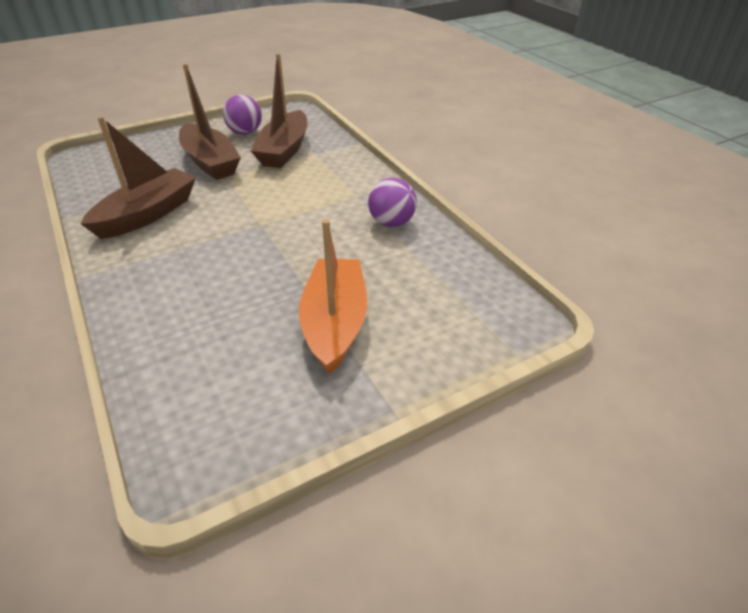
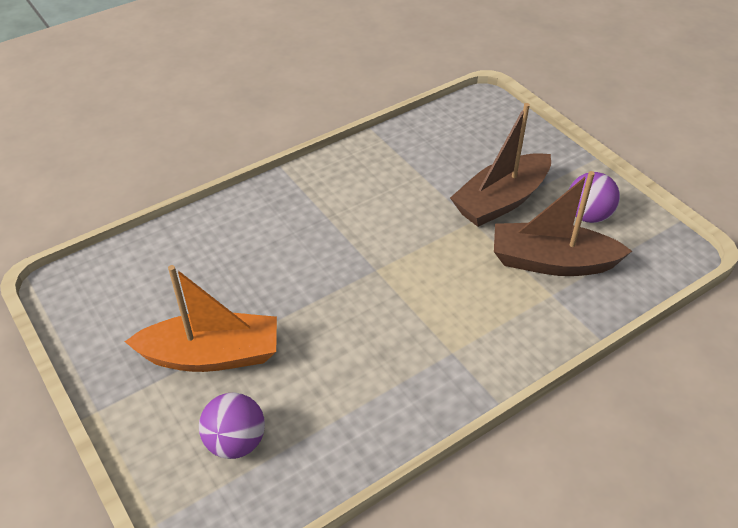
camera: 85 degrees right, 5 degrees up
(147, 214) = (382, 180): brown boat -> none
(391, 222) = (395, 393): purple ball -> purple ball (236, 442)

